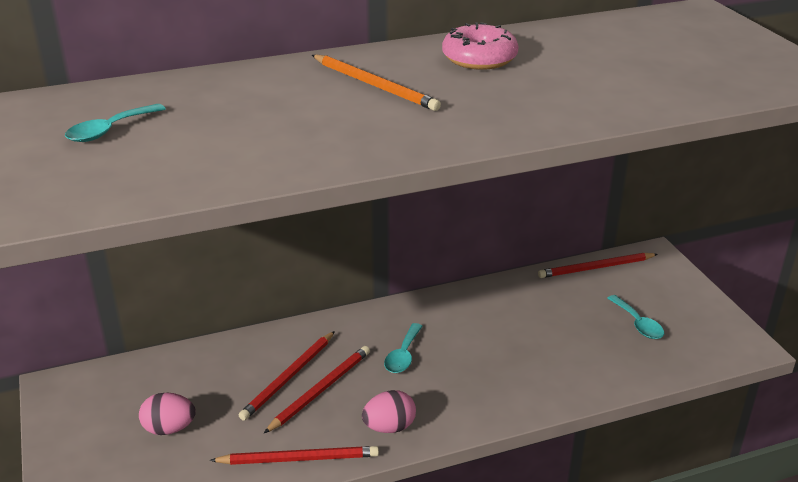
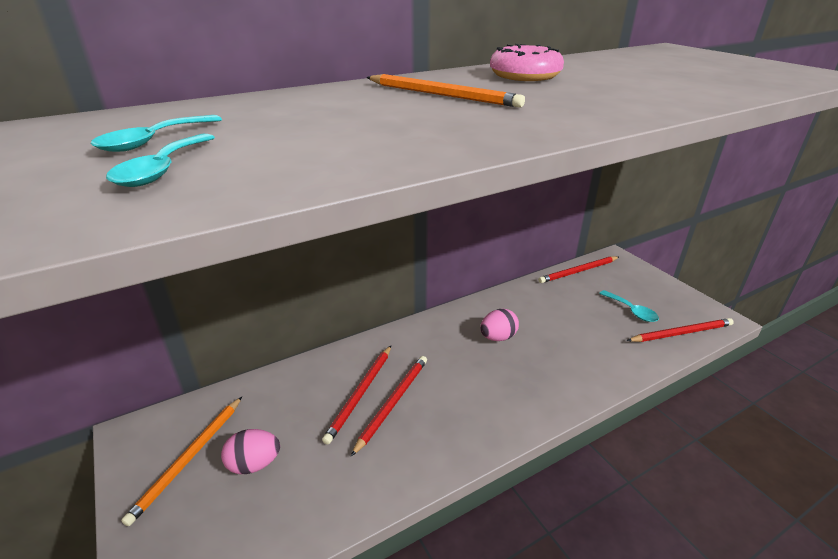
camera: 10 degrees left, 0 degrees up
(108, 416) = (189, 458): none -> orange pencil
(299, 459) = (391, 479): red pencil -> red pencil (681, 333)
(389, 427) = (467, 431): pink egg -> pink egg (498, 337)
(403, 355) = (456, 360): turquoise spoon -> turquoise spoon (163, 170)

